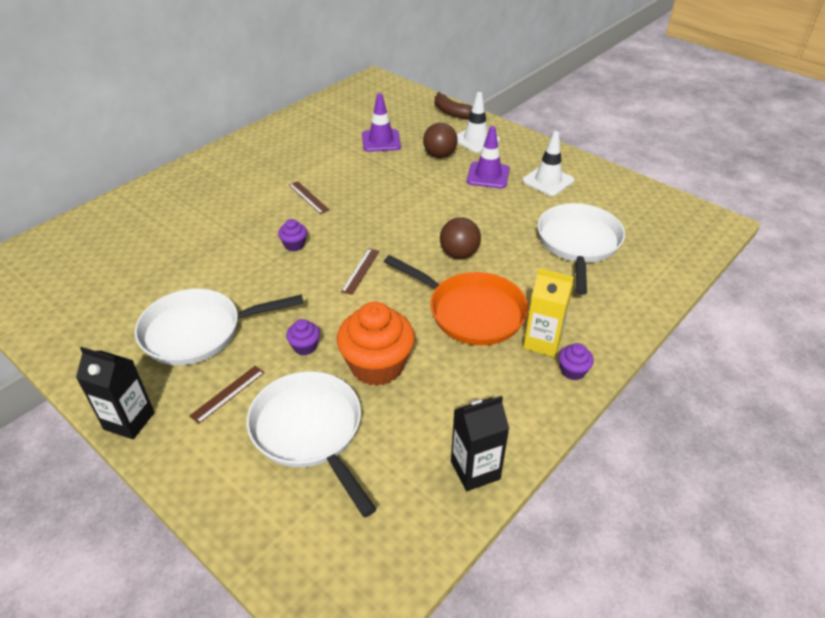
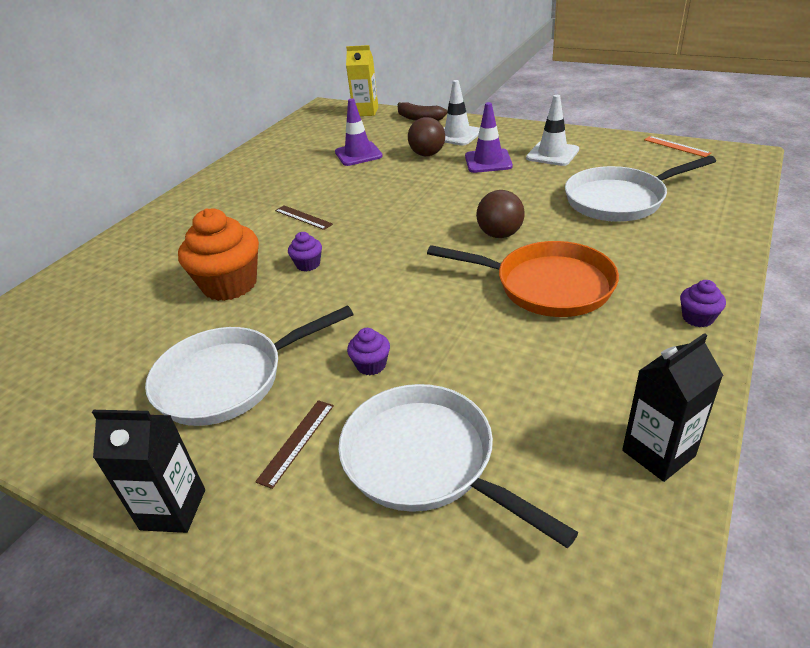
camera: 10 degrees left, 5 degrees down
(360, 271) = (398, 273): brown ruler -> none
(377, 365) = (470, 365): orange cupcake -> orange cupcake (230, 284)
(542, 342) = (645, 297): yellow carton -> yellow carton (365, 112)
(578, 244) = (620, 200): white pan -> white pan turned 105 degrees counterclockwise
(663, 198) = (676, 146): none -> orange ruler

